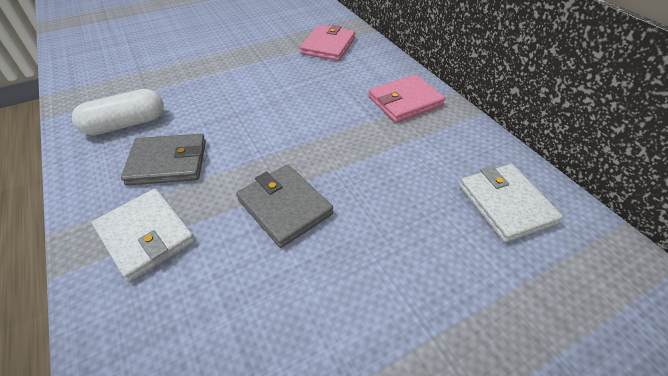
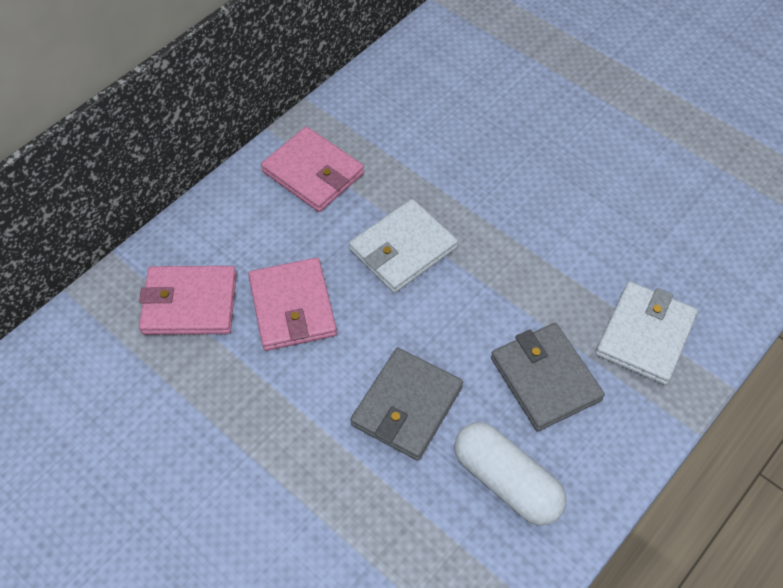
camera: 110 degrees left, 10 degrees up
(284, 207) = (545, 233): grey wallet -> grey wallet (407, 406)
(303, 75) = (292, 307): none -> pink wallet
(505, 204) = (450, 71): white wallet -> white wallet (403, 249)

